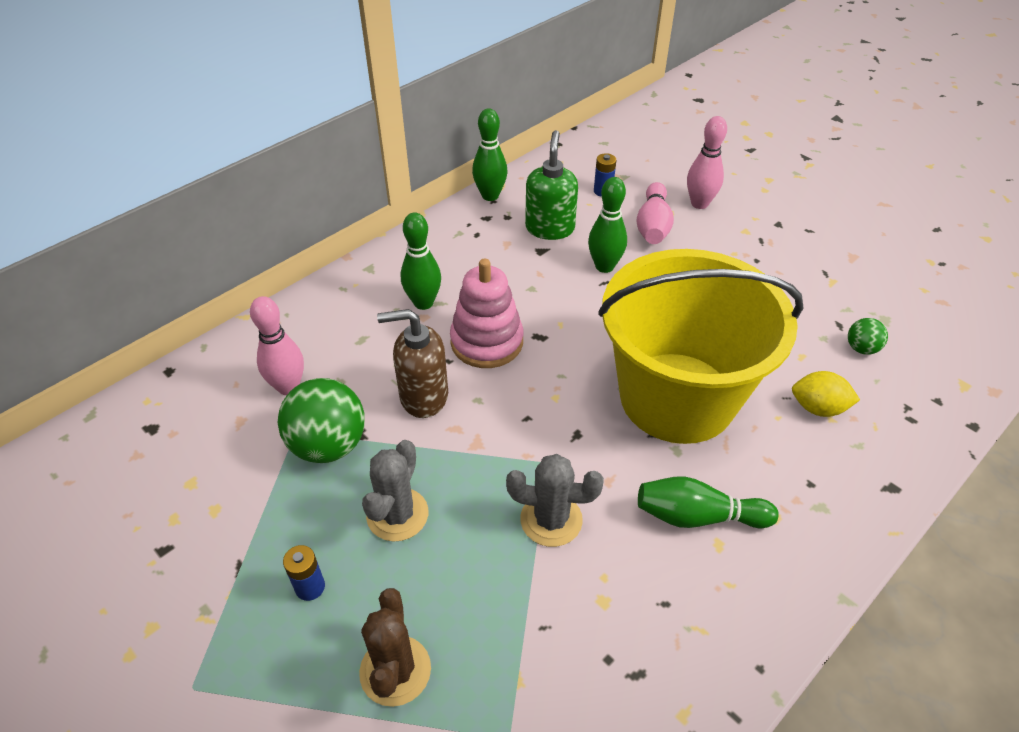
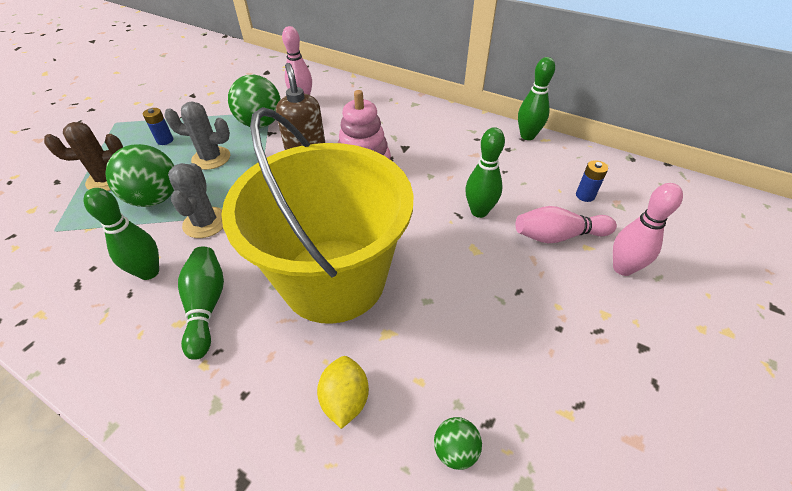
camera: 75 degrees right, 0 degrees up
(423, 303) = (391, 131): green bowling pin -> green bowling pin (149, 272)
(475, 588) = (155, 198): none -> green ball
(550, 228) = (509, 173): green soap dispenser -> none

